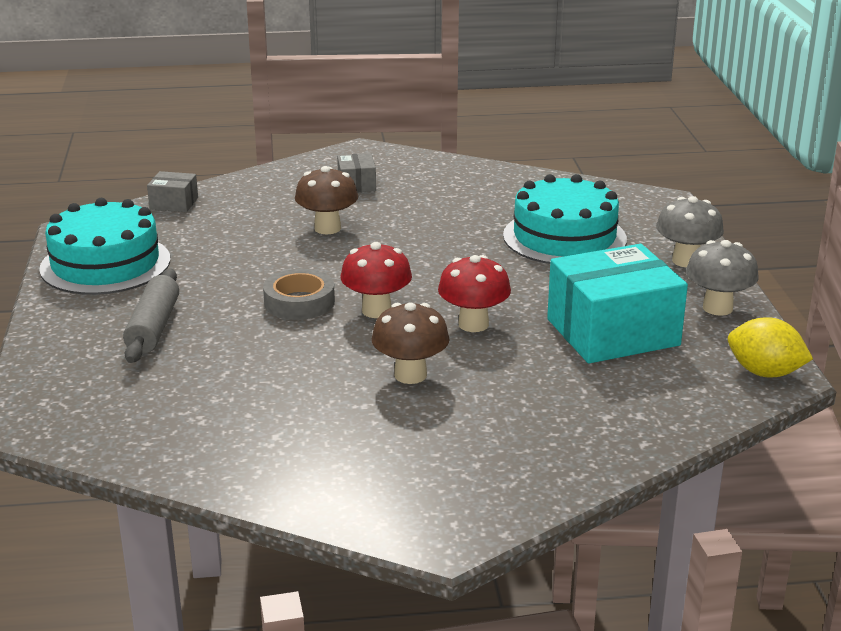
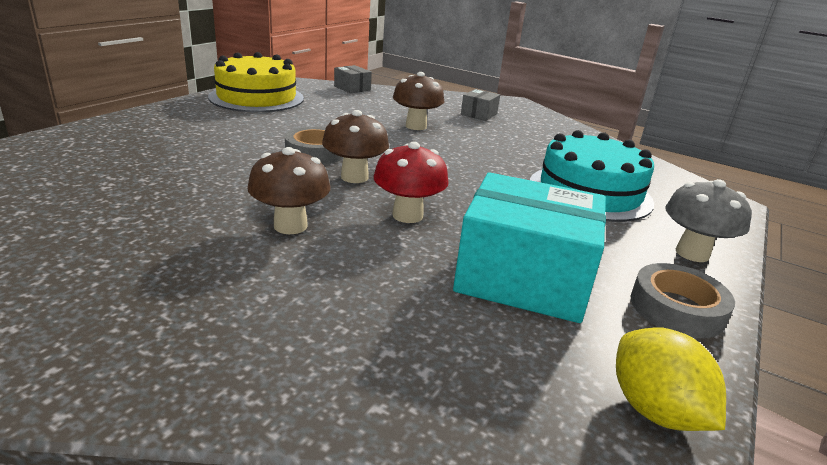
camera: 35 degrees right, 0 degrees up
(105, 264) = (257, 97): turquoise cake -> yellow cake
(153, 327) = (207, 131): grey rolling pin -> none
(376, 310) = (354, 177): red mushroom -> brown mushroom
(717, 308) = (676, 308): grey mushroom -> grey tape

